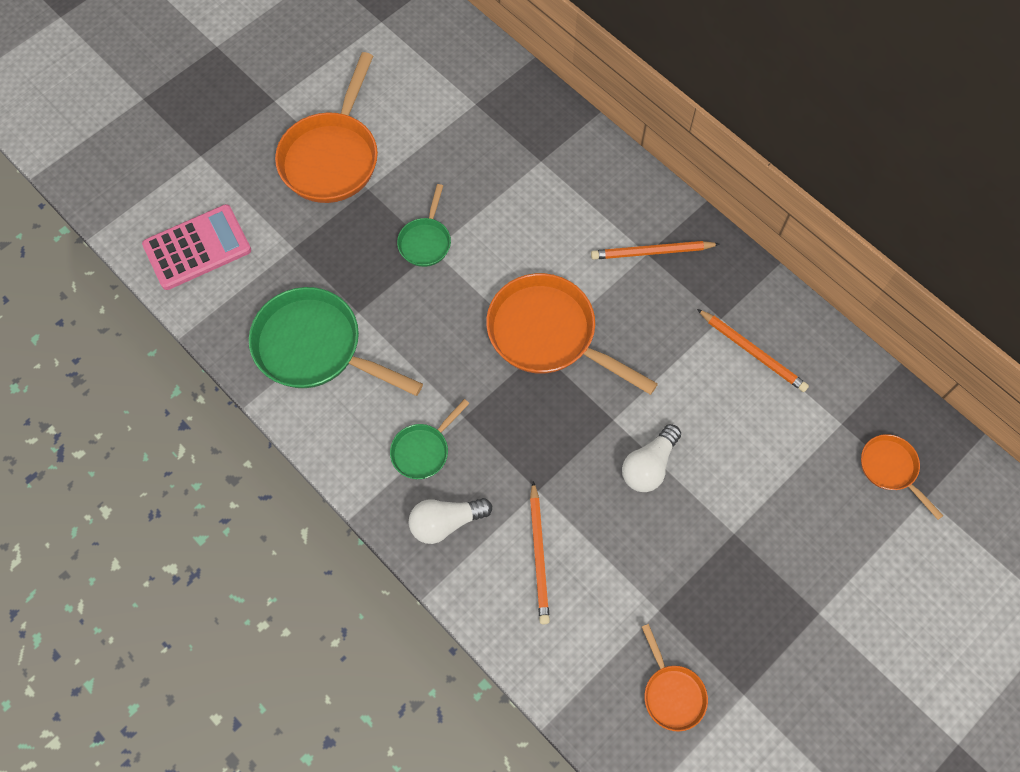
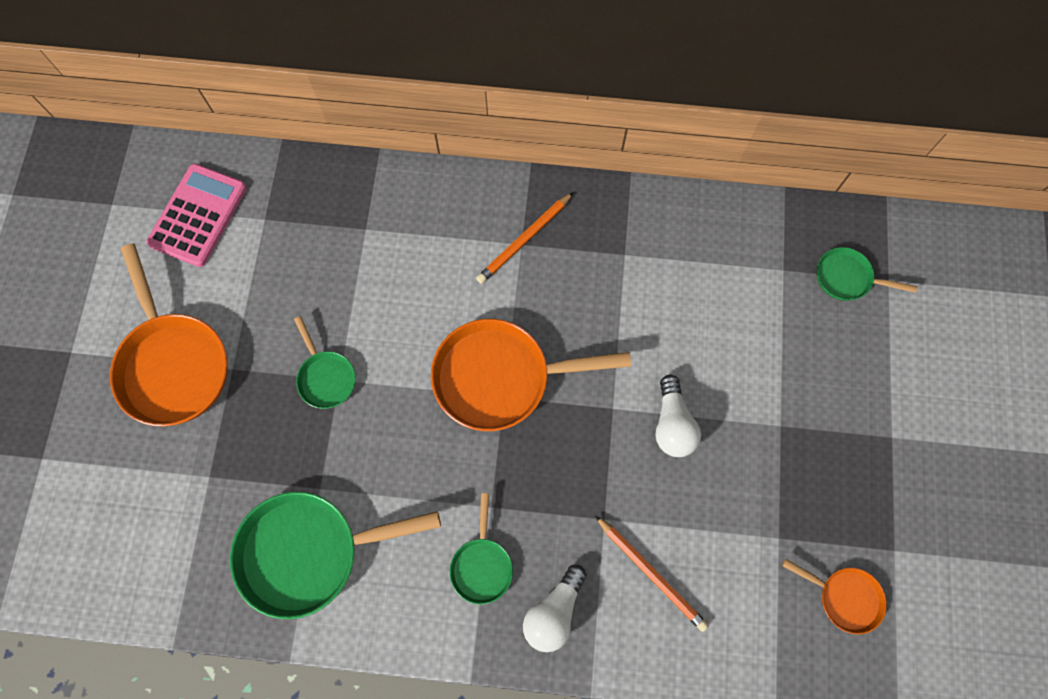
camera: 40 degrees left, 5 degrees up
(197, 248) = (116, 549): pink calculator -> pink calculator (198, 215)
(753, 352) = (671, 263): orange pencil -> none
(890, 469) = (847, 278): orange pan -> green pan

